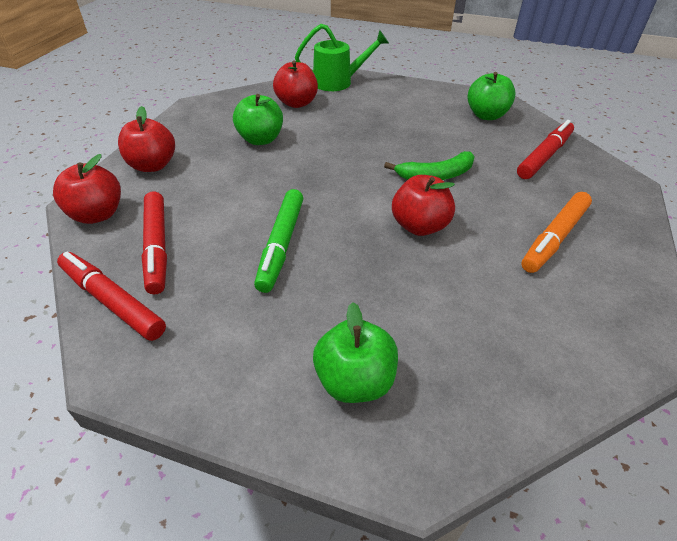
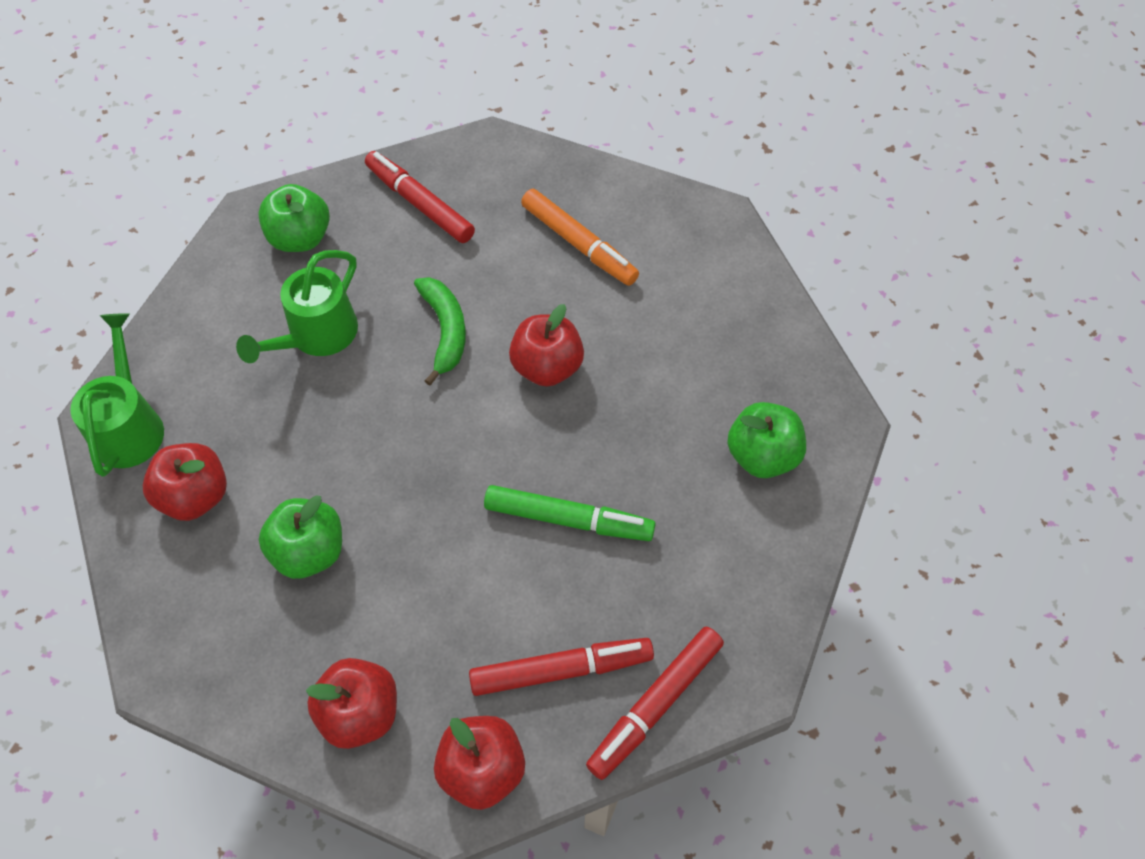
camera: 85 degrees left, 15 degrees up
(413, 128) = (316, 336): none -> green watering can

